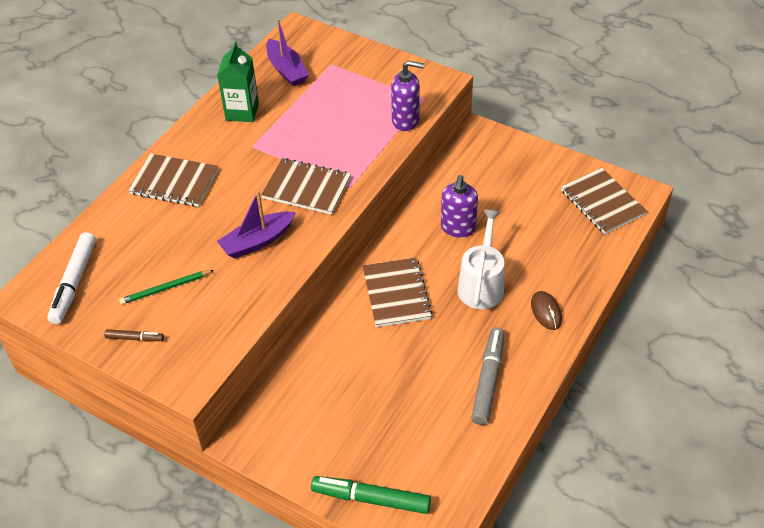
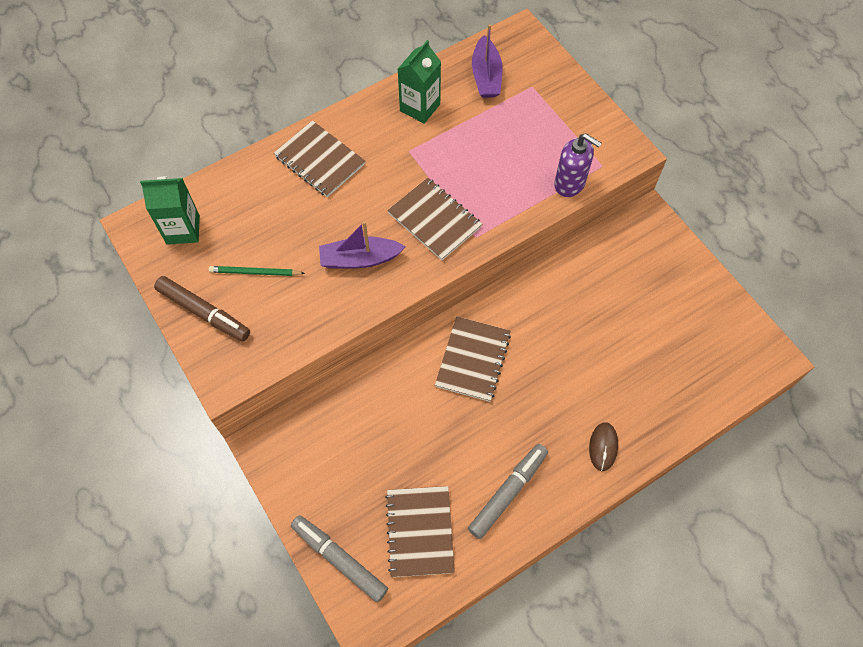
camera: 25 degrees right, 15 degrees up
(74, 282) = (183, 230): white marker -> green carton
(134, 338) = (204, 312): brown marker -> brown marker, size x1.92
(371, 499) = (339, 560): green marker -> grey marker
(458, 228) = (569, 315): purple soap dispenser -> none
(481, 285) = (557, 388): white watering can -> none
(602, 202) = (729, 351): brown notebook -> brown notebook (420, 531)

